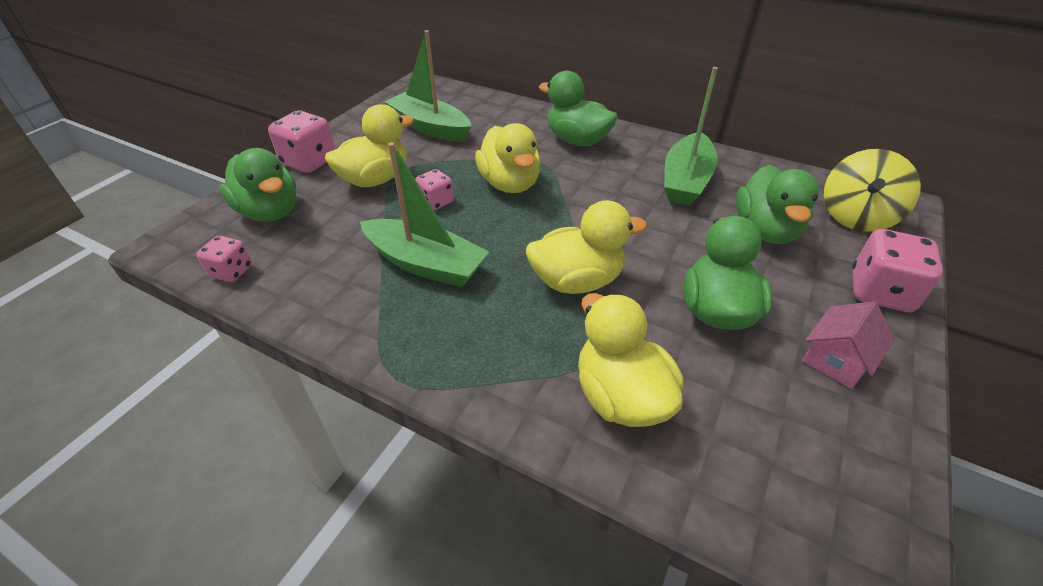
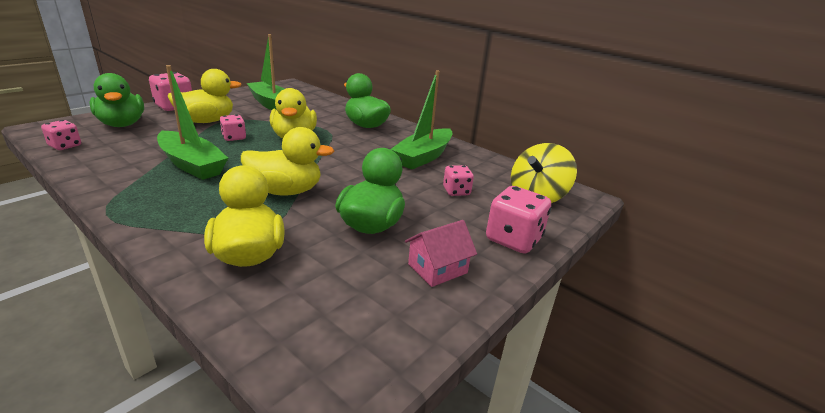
camera: 10 degrees right, 15 degrees down
(765, 231) = (456, 191): green duck -> pink dice

